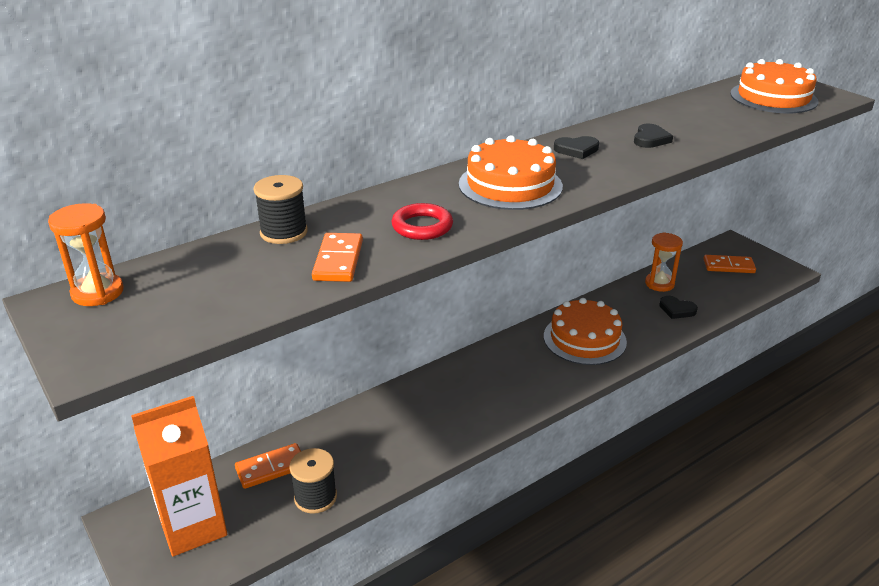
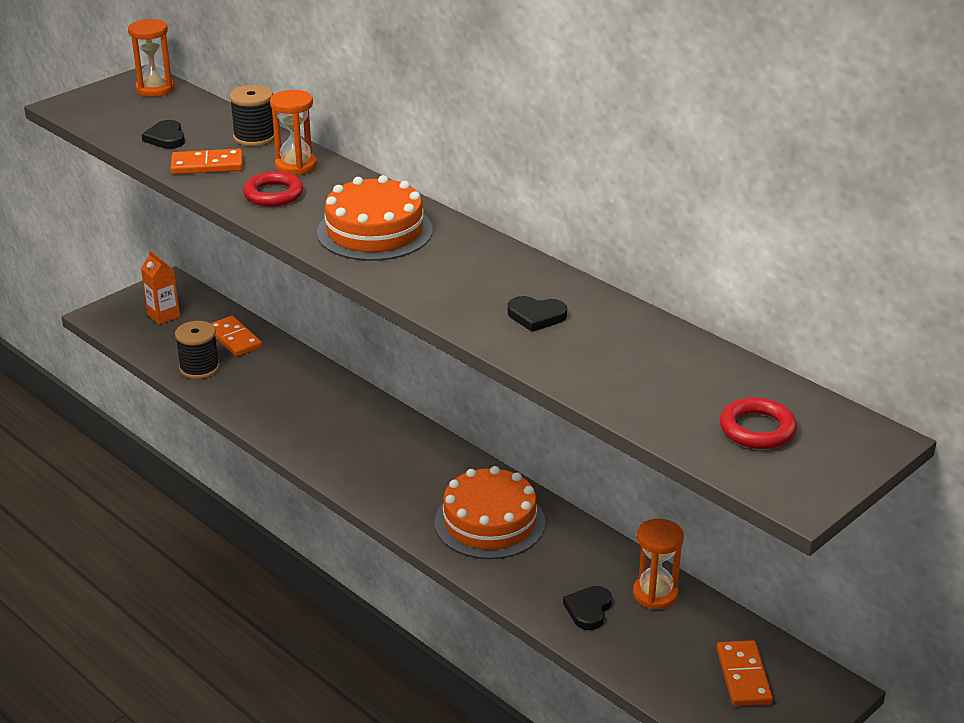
camera: 80 degrees right, 0 degrees up
(193, 527) = (163, 316): orange carton -> orange carton, size x0.51
(364, 213) = (296, 166): none -> orange hourglass
(576, 150) = (483, 266): black heart -> black heart (166, 138)
(773, 97) = (757, 429): orange cake -> red ring

